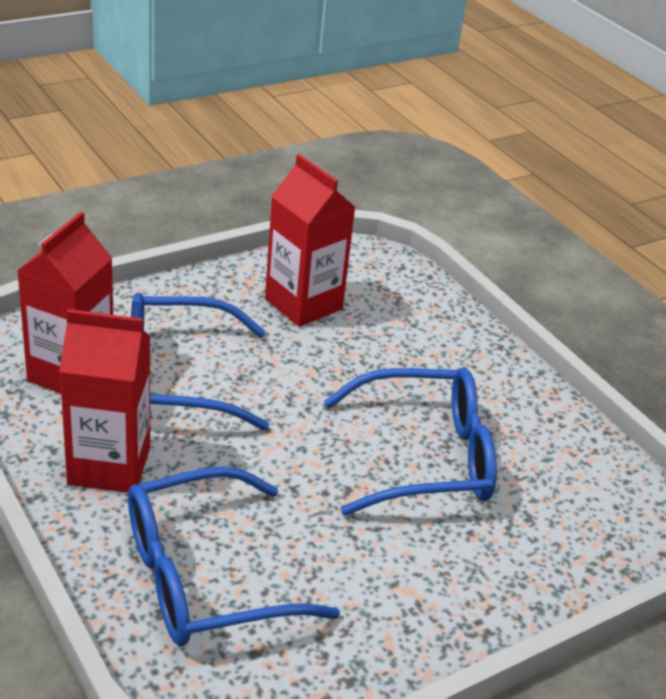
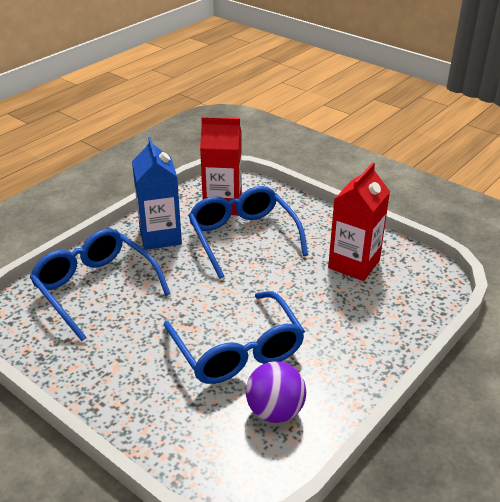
camera: 75 degrees right, 0 degrees up
(109, 466) = (160, 236): red carton -> blue carton
(543, 457) = (275, 411): none -> purple ball

